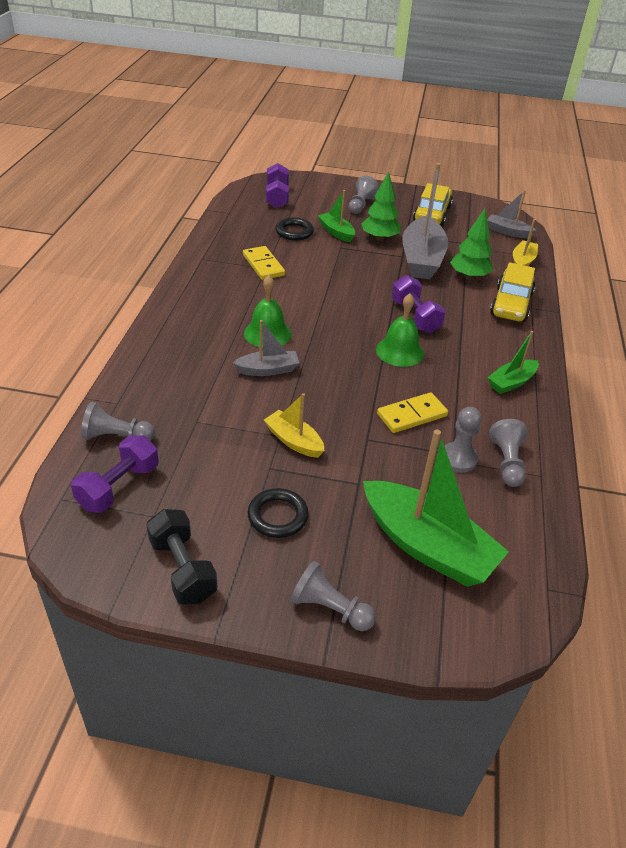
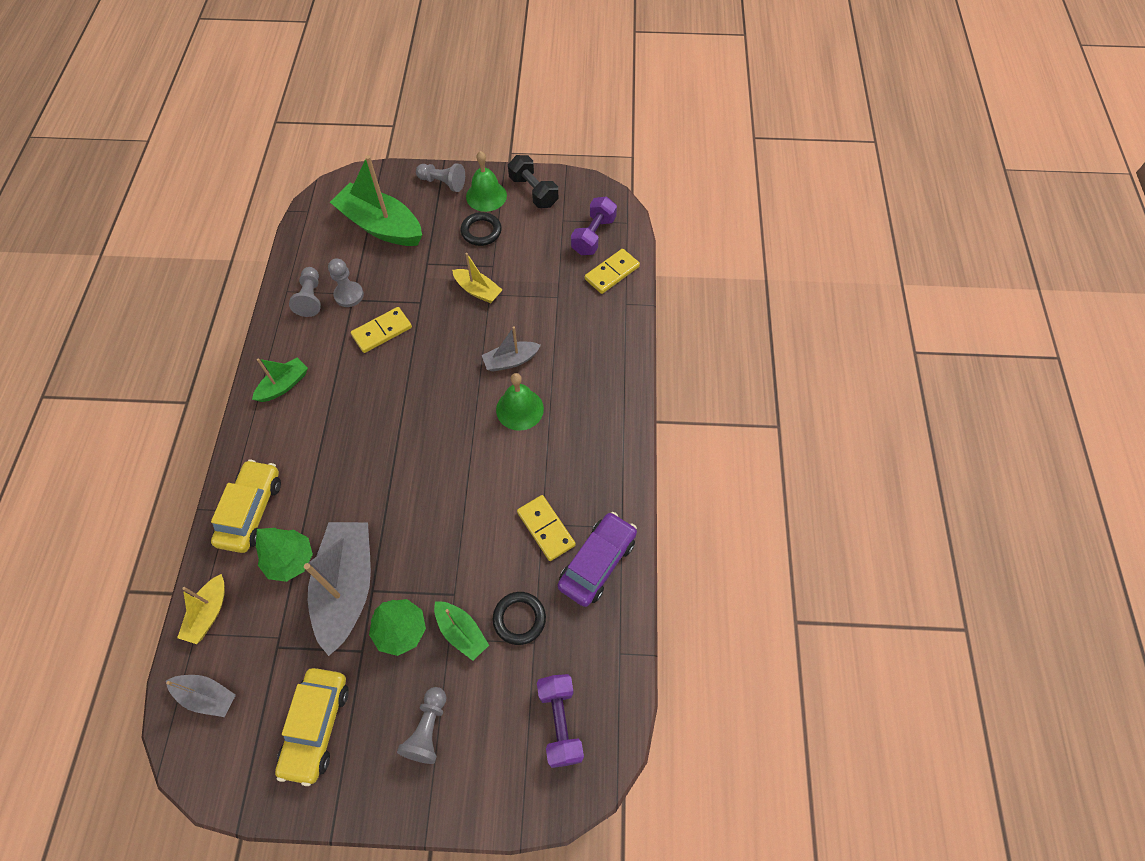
camera: 175 degrees right, 20 degrees up
(117, 437) = (612, 273): grey pawn -> yellow domino
(229, 246) = (597, 563): none -> purple car
(400, 351) = (387, 408): green bell -> green bell (486, 196)
(415, 317) = (367, 465): purple dumbbell -> none

